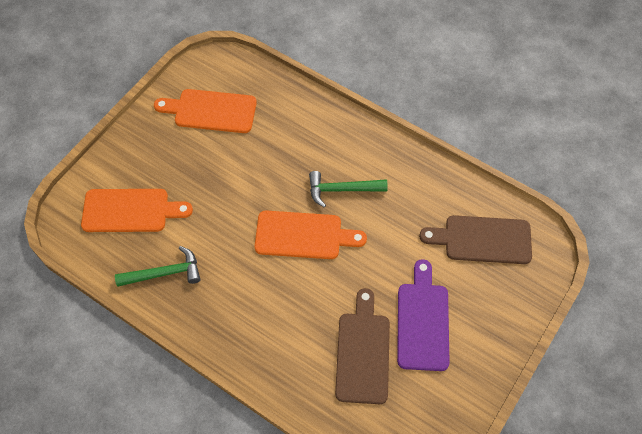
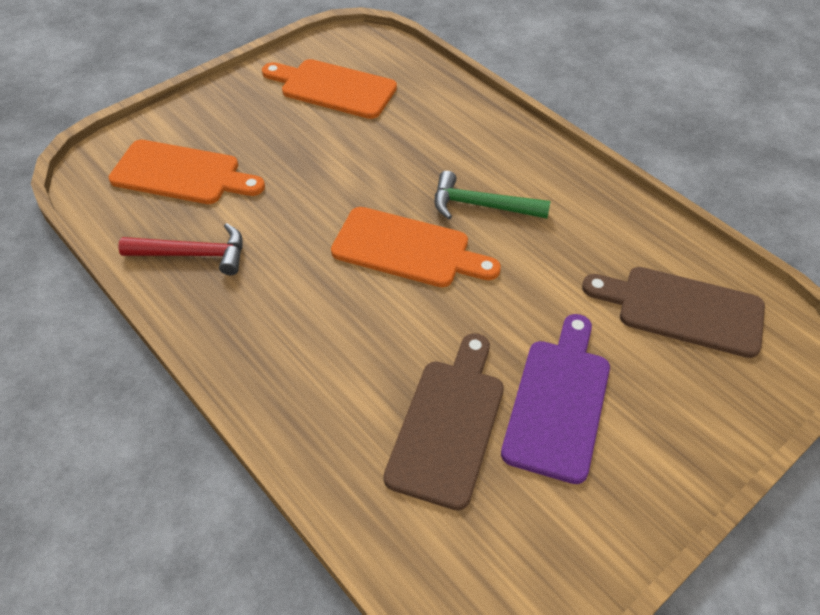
camera: 15 degrees right, 10 degrees down
(165, 273) = (194, 254): green hammer -> red hammer

